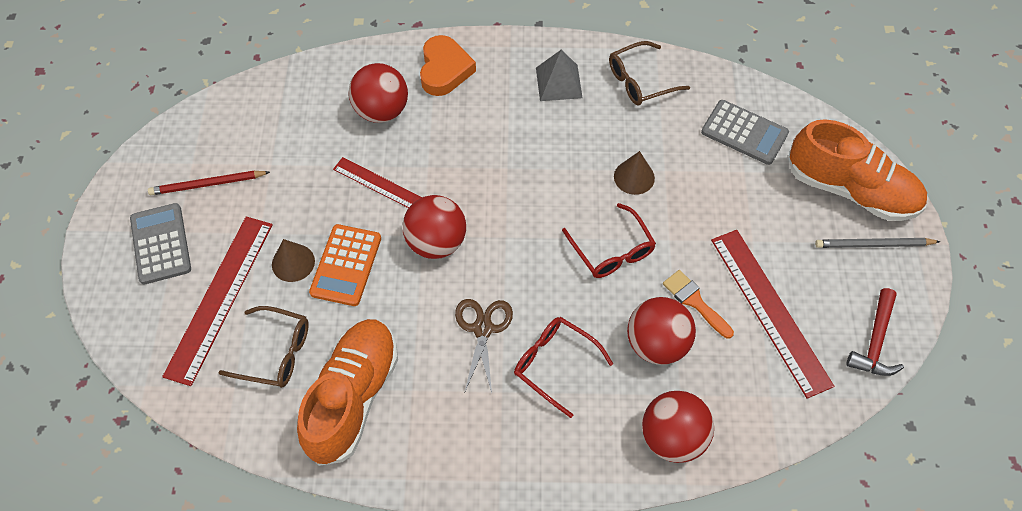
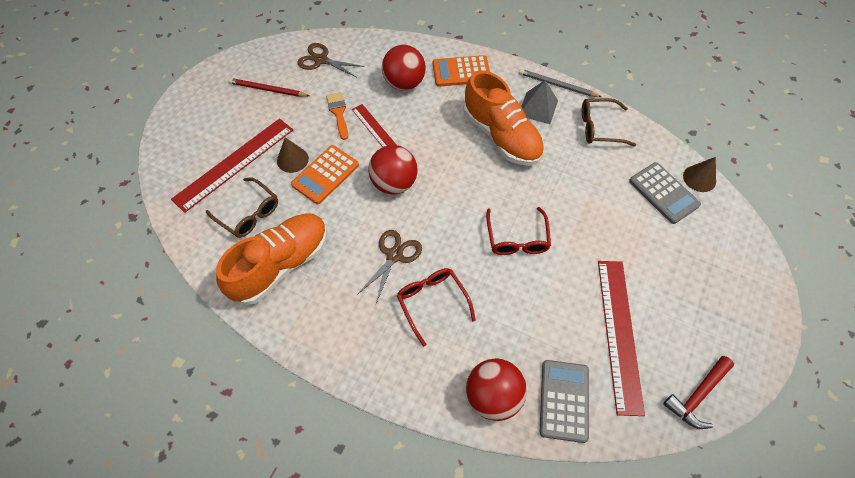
camera: 25 degrees right, 0 degrees up
(161, 244) = (218, 116): grey calculator -> grey calculator (564, 400)
(257, 118) = (321, 60): none -> brown scissors
(444, 70) = (461, 72): orange heart -> orange calculator
(634, 177) = (560, 193): brown cone -> brown cone (699, 178)
(656, 344) = (516, 320): red ball -> none
(694, 301) = (562, 301): orange brush -> orange brush (338, 113)
(851, 190) = (733, 268): orange shoe -> orange shoe (501, 136)
(874, 245) = (733, 318): grey pencil -> grey pencil (557, 85)

